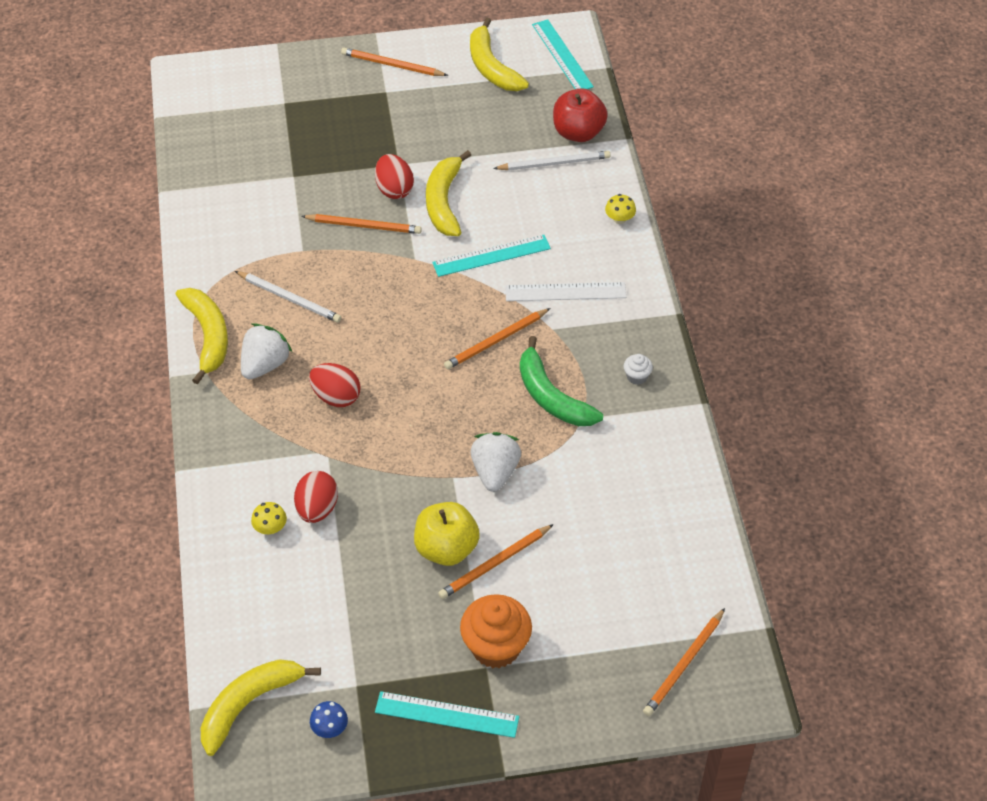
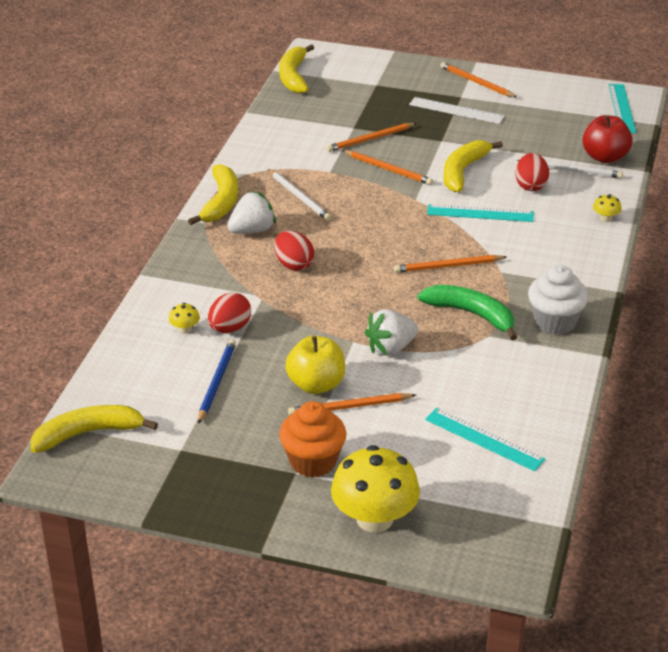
camera: 25 degrees right, 15 degrees down
(330, 728) = (140, 470): blue mushroom -> none
(344, 585) = (216, 382): none -> blue pencil
(394, 189) = (428, 154): red egg -> red egg (530, 186)
(447, 714) = (241, 493): turquoise ruler -> turquoise ruler (484, 439)
(491, 67) = (557, 102): yellow banana -> yellow banana (293, 76)
(495, 472) = (390, 348): white strawberry -> white strawberry turned 150 degrees counterclockwise
(551, 397) = (471, 314): green banana -> green banana turned 135 degrees clockwise
(565, 292) = (528, 251): white ruler -> white ruler (456, 110)
(591, 691) = (374, 519): none -> yellow mushroom
(637, 376) = (555, 322): white cupcake -> white cupcake, size x2.18
(684, 664) = (470, 528): orange pencil -> orange pencil (370, 139)

